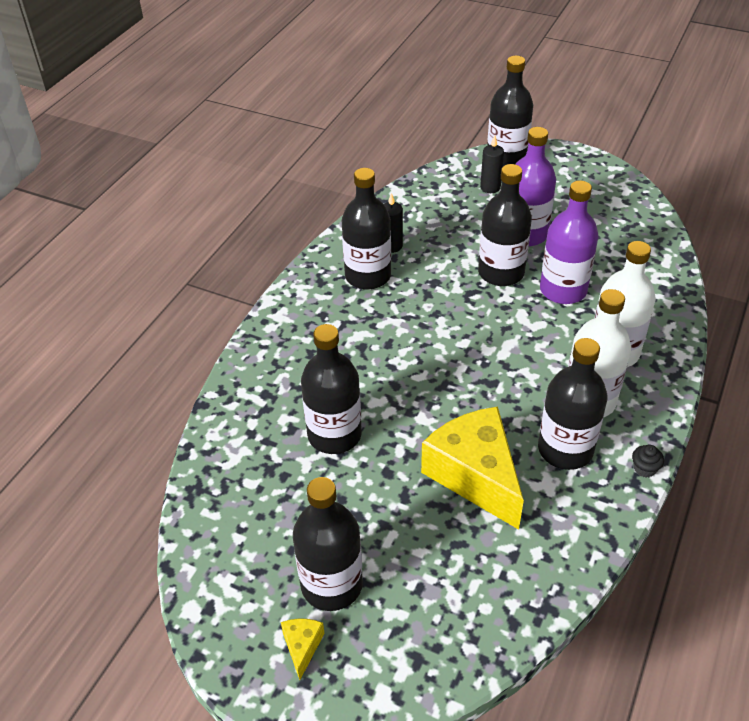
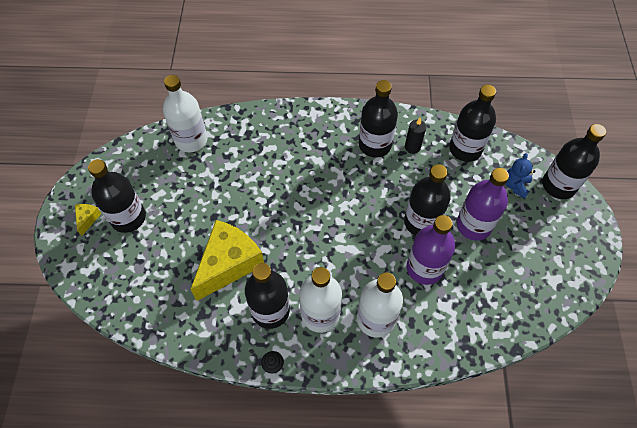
camera: 65 degrees right, 15 degrees up
(233, 464) = (191, 140): none -> white bottle
(302, 647) = (88, 219): yellow cheese -> yellow cheese turned 60 degrees counterclockwise
(334, 435) = (231, 179): black bottle -> black bottle (465, 149)
(490, 187) = (515, 185): black candle -> blue teddy bear

